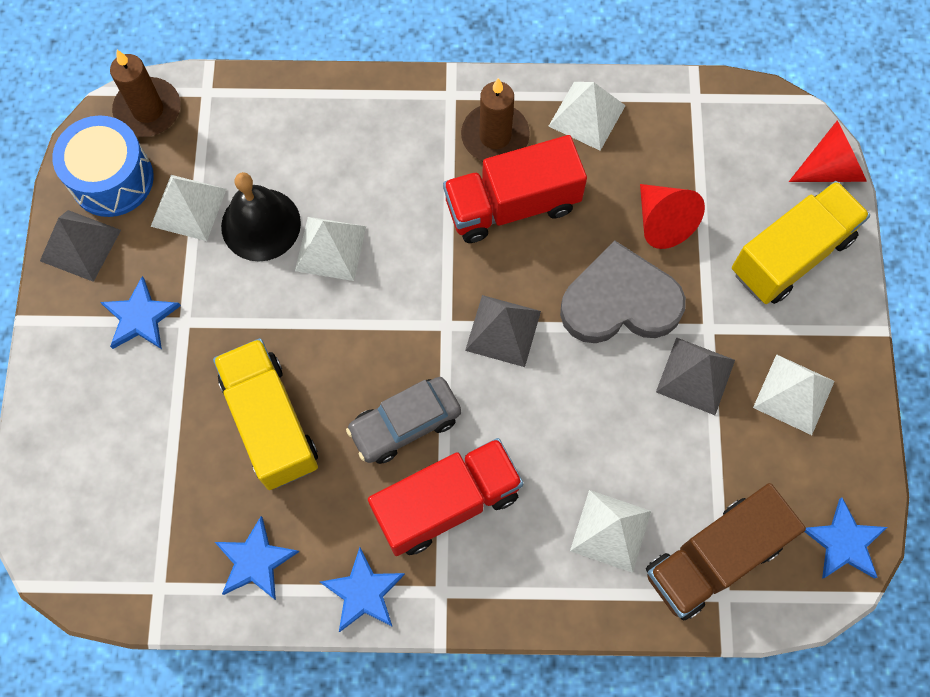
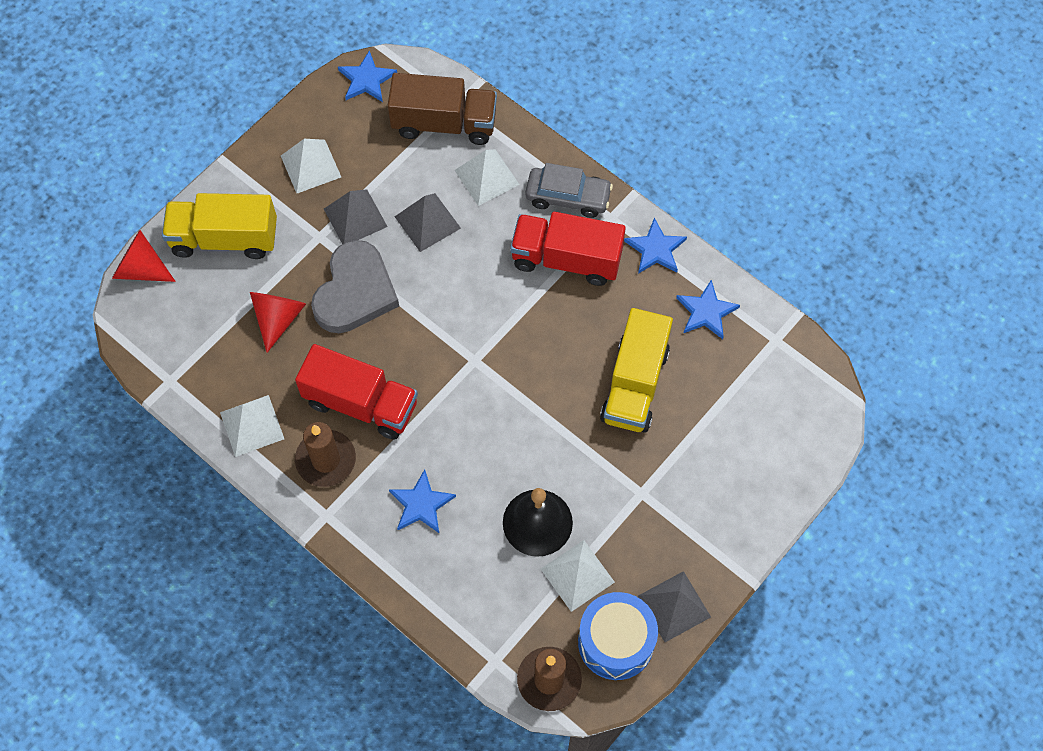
camera: 140 degrees left, 5 degrees down
(140, 317) = (668, 519): blue star -> blue star (421, 504)
(330, 248) = (504, 468): white pyramid -> none
(405, 424) = (552, 321): grey car -> grey car (568, 197)
(503, 330) = (442, 330): grey pyramid -> grey pyramid (427, 222)
(620, 301) = (355, 292): grey heart -> grey heart turned 105 degrees counterclockwise

